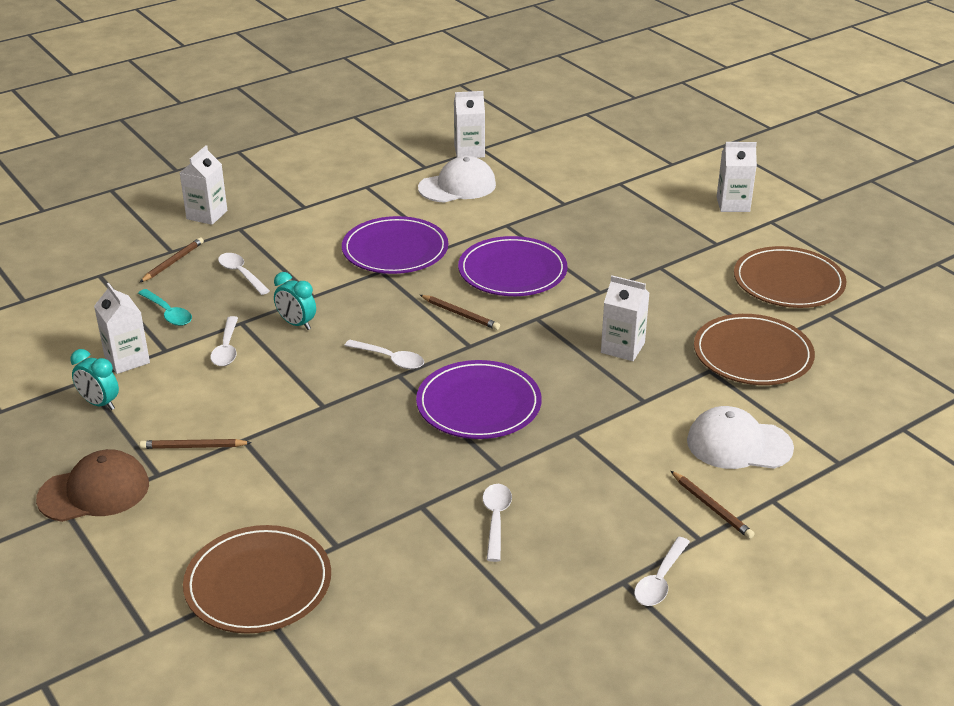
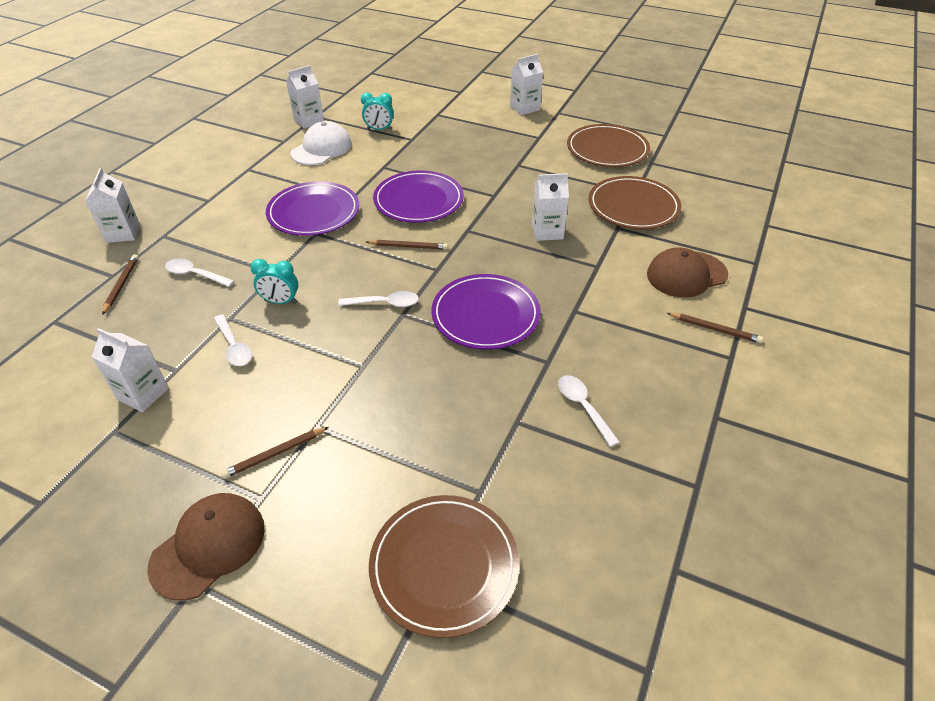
camera: 30 degrees left, 10 degrees up
(99, 403) = (146, 449): turquoise clock -> turquoise clock (379, 129)
(168, 313) = (152, 334): turquoise spoon -> none
(660, 580) = (738, 403): white spoon -> none
(738, 444) = (686, 274): white cap -> brown cap

